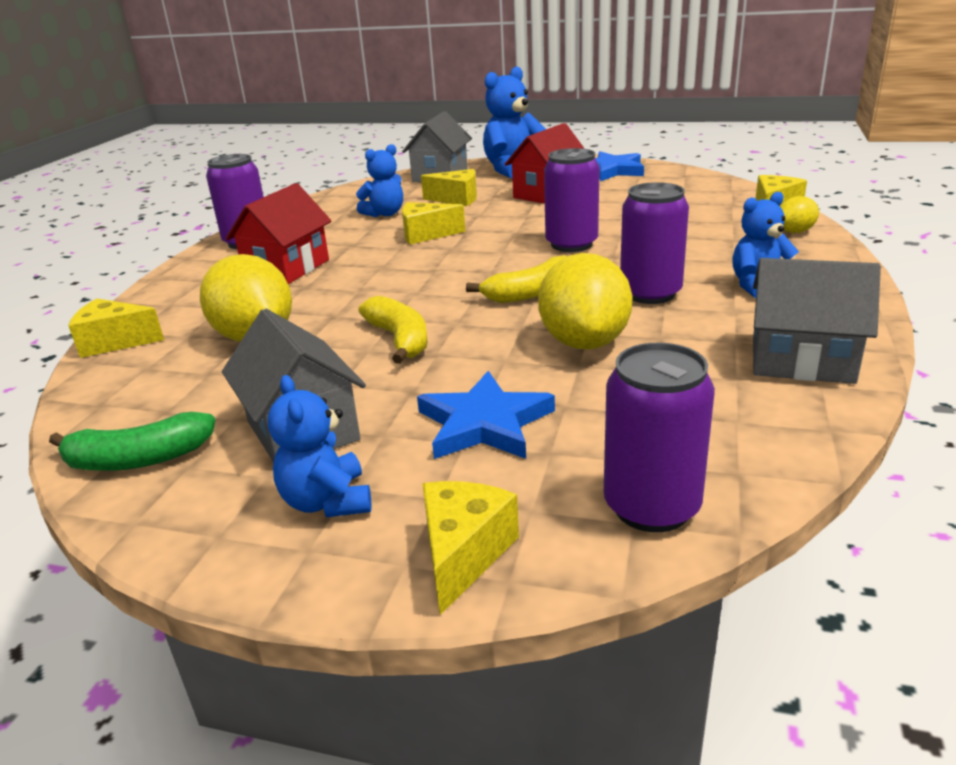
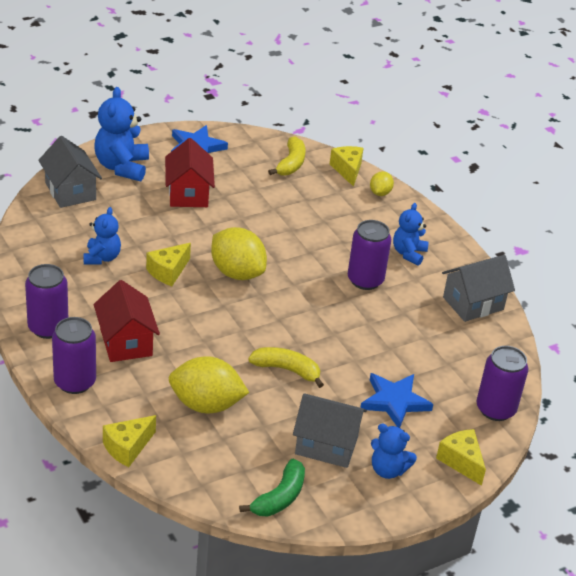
camera: 50 degrees left, 10 degrees up
(457, 199) = (130, 221): yellow cheese -> none
(531, 293) = (306, 304): yellow banana -> yellow banana (291, 164)
(571, 244) = (274, 249): purple can -> purple can (75, 382)
(584, 342) = (375, 331): yellow lemon -> yellow lemon (237, 273)

